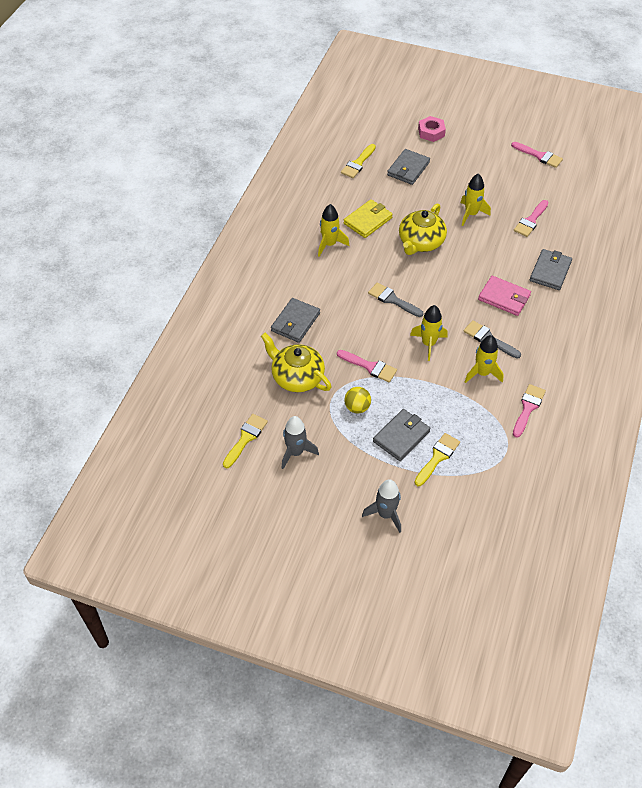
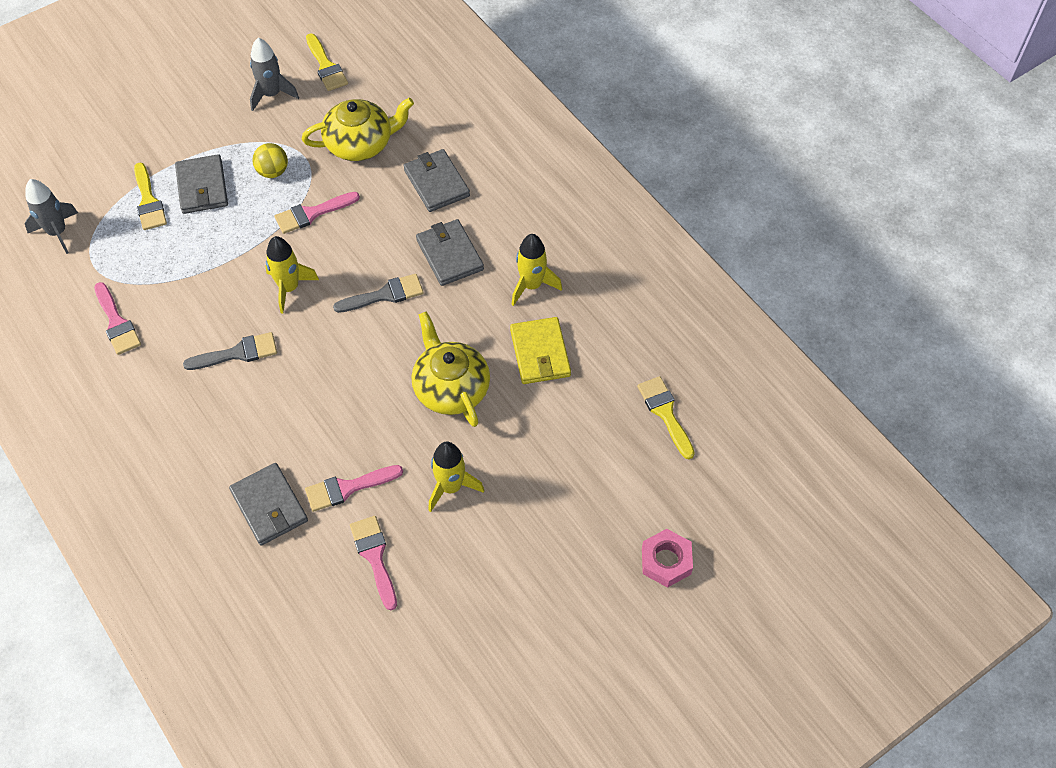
camera: 125 degrees right, 5 degrees up
(385, 514) = (137, 123): grey rocket -> grey rocket (57, 232)
(408, 169) = (605, 470): grey wallet -> grey wallet (450, 255)
(482, 373) = (201, 312): yellow rocket -> none
(504, 298) = (279, 416): pink wallet -> none
(539, 156) = (493, 685): pink brush -> pink brush (347, 488)

